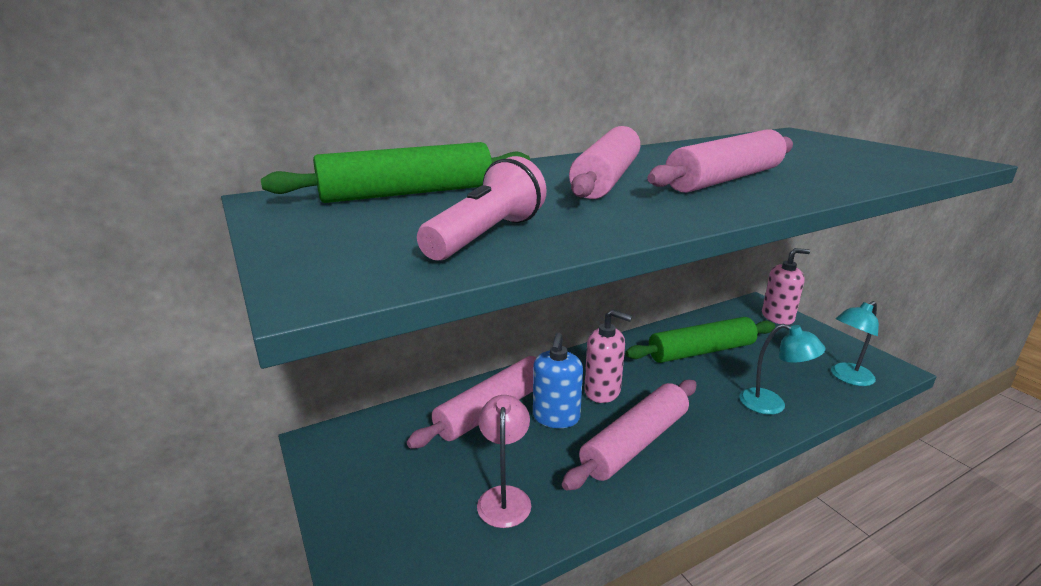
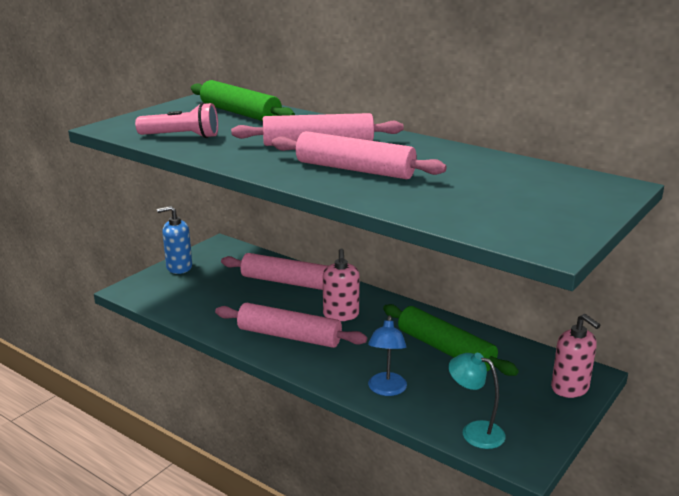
camera: 65 degrees right, 0 degrees up
(504, 497) = (210, 304): pink lamp -> none
(556, 417) = (295, 304): blue soap dispenser -> blue soap dispenser (179, 267)
(772, 405) = (386, 390): turquoise lamp -> blue lamp

